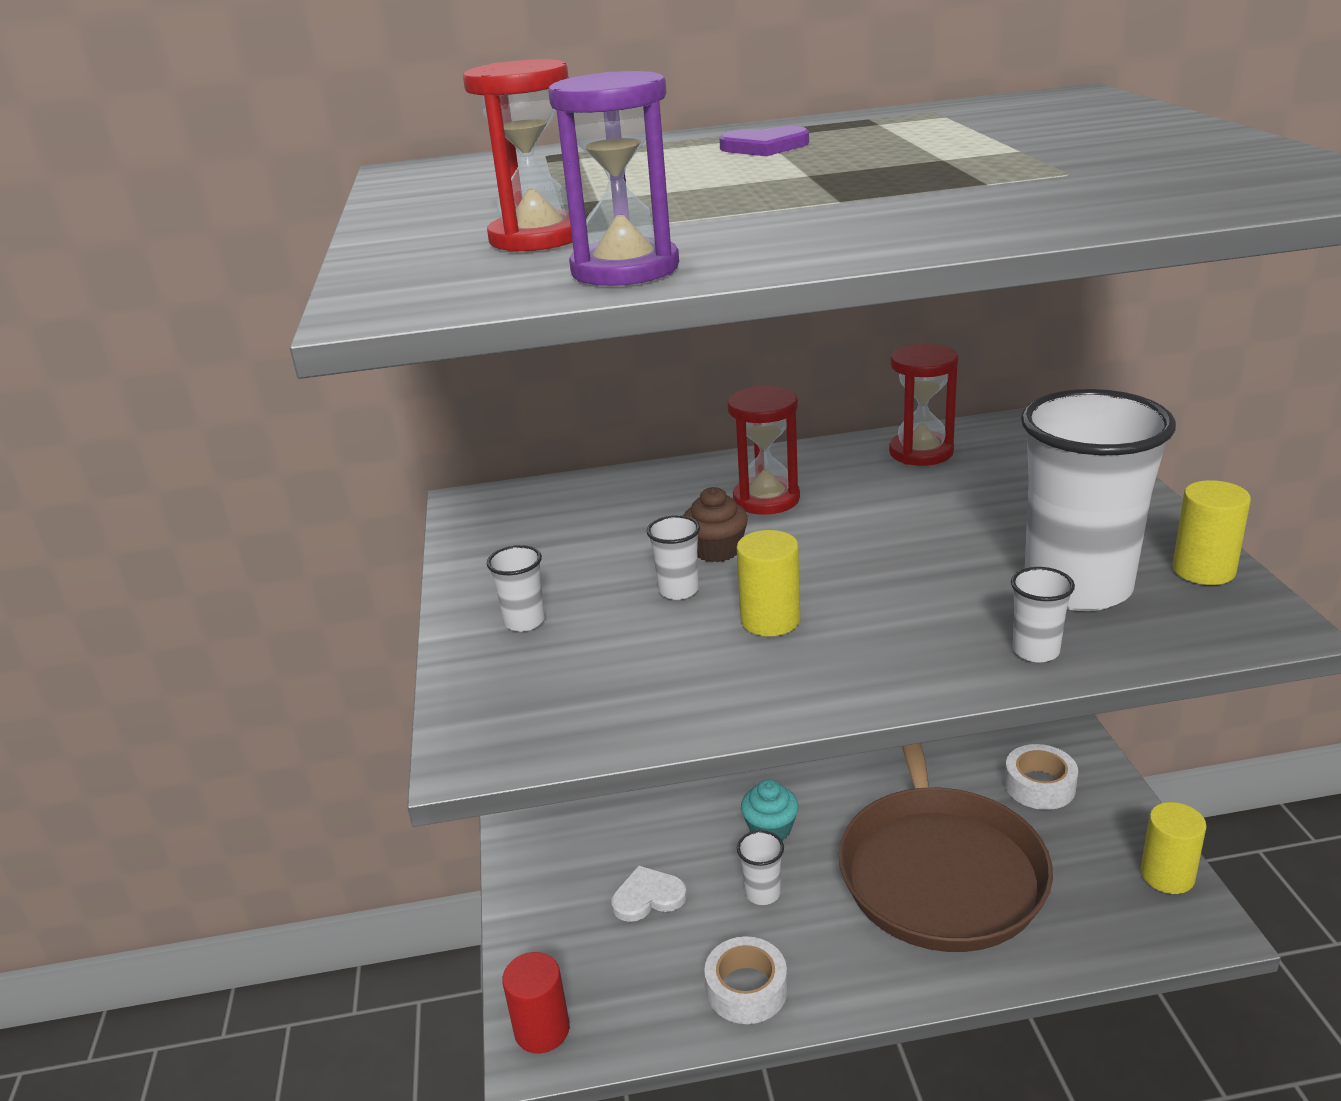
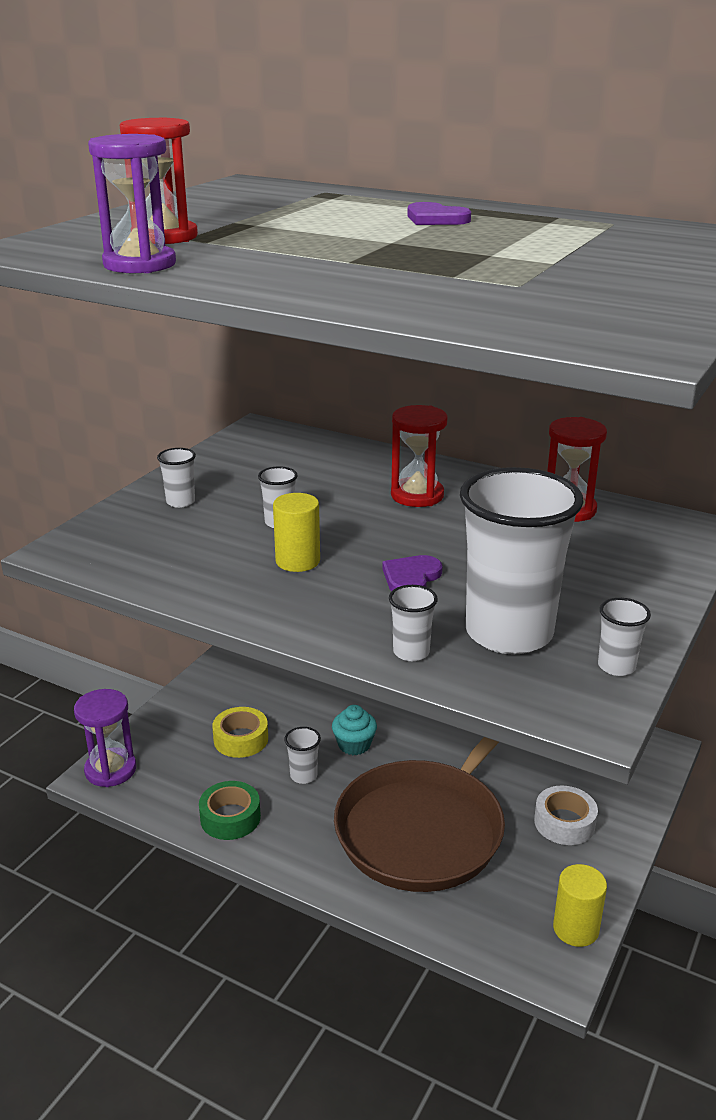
camera: 35 degrees right, 0 degrees up
(542, 1030) = (110, 770): red cylinder -> purple hourglass
(648, 897) = (241, 739): white heart -> yellow tape
(716, 550) = (337, 511): brown cupcake -> none
(746, 989) = (230, 818): white tape -> green tape
(906, 581) = (411, 578): none -> purple heart
(1203, 570) = (616, 666): yellow cylinder -> white cup

